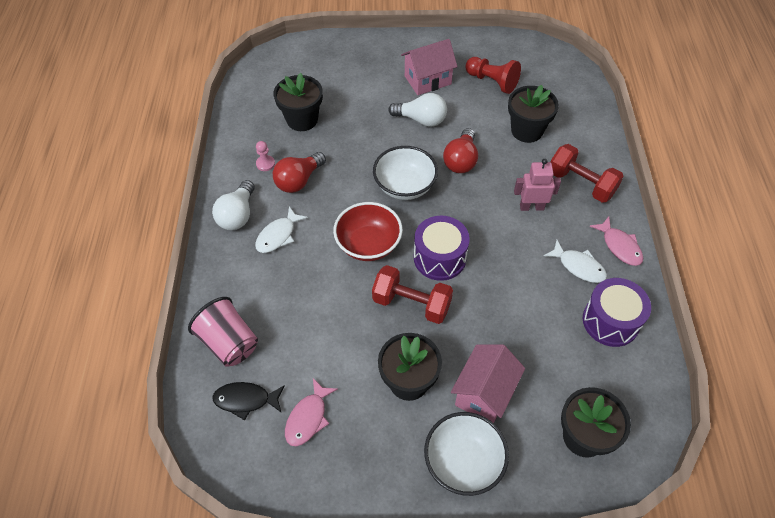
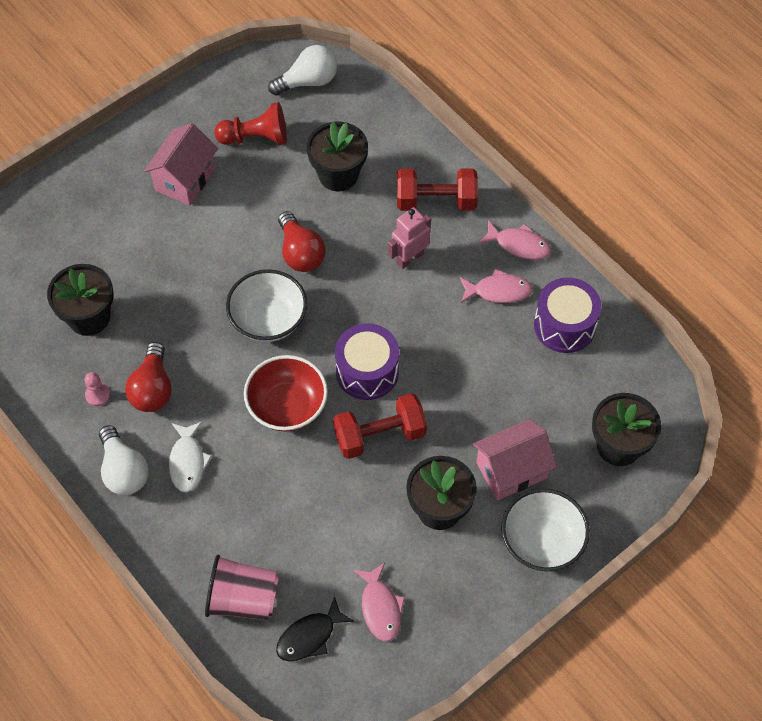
camera: 40 degrees left, 5 degrees up
(421, 120) = (219, 232): white light bulb -> white light bulb (308, 81)
(484, 393) = (511, 470): pink house -> pink house turned 75 degrees clockwise
(578, 266) = (498, 291): white fish -> pink fish

